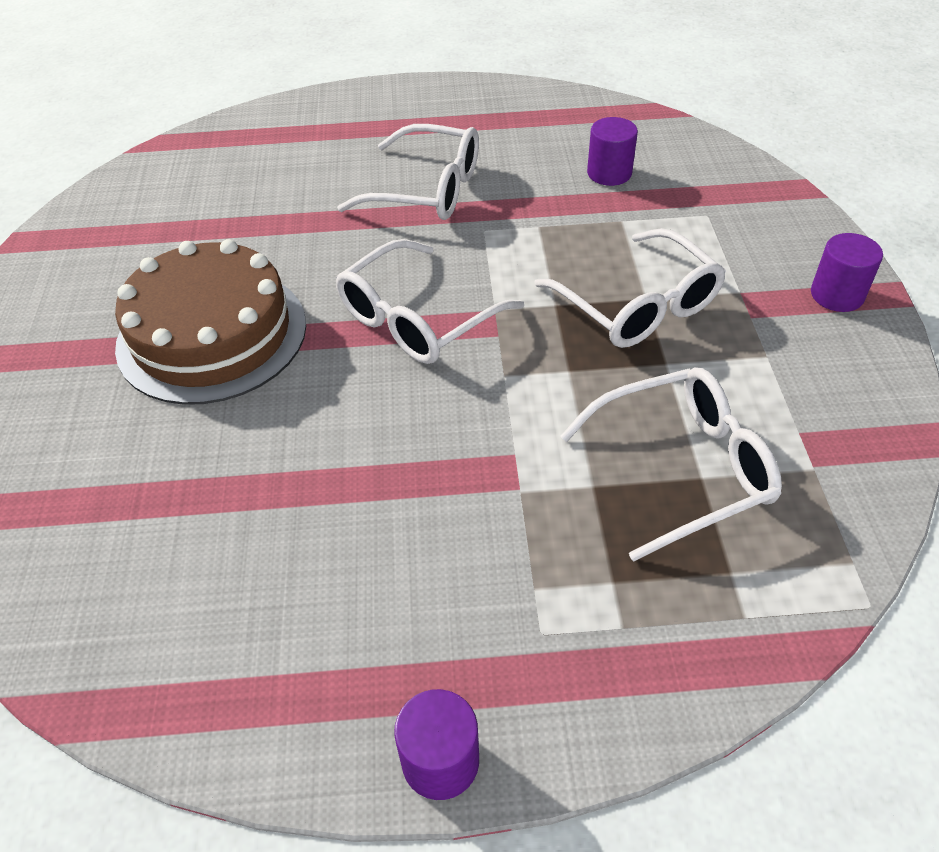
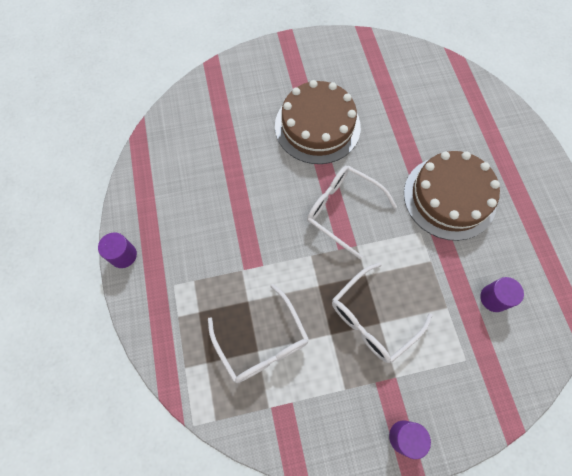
camera: 80 degrees right, 20 degrees up
(427, 189) = (449, 197): white glasses -> brown cake

